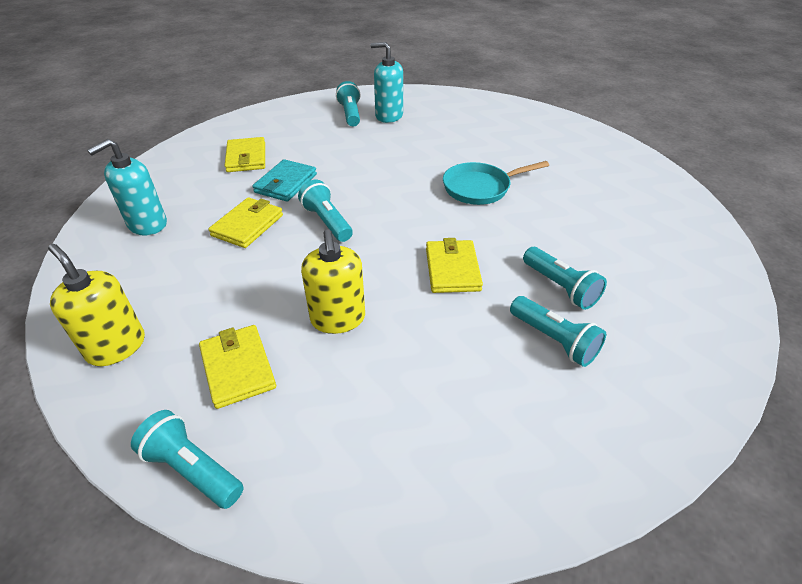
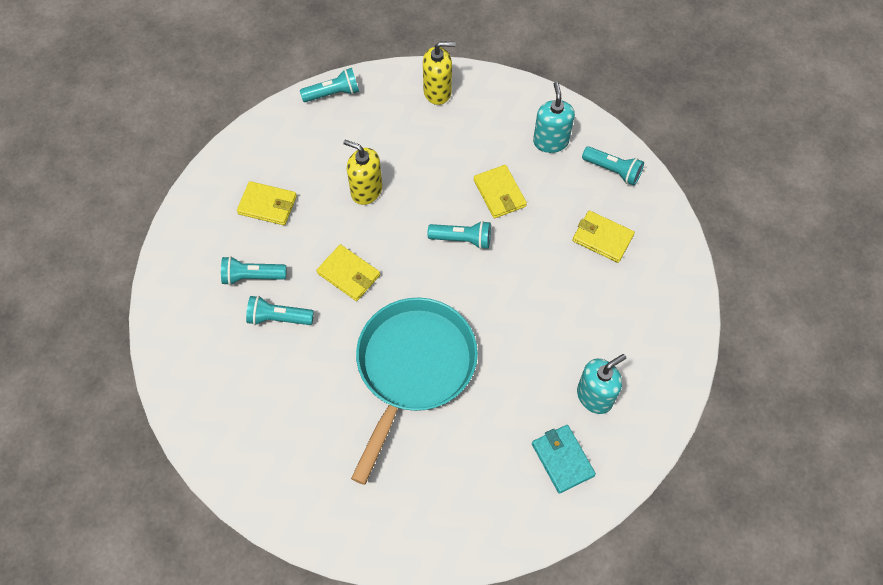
camera: 130 degrees right, 20 degrees up
(238, 368) = (374, 132): yellow wallet -> yellow wallet (267, 205)
(286, 183) = (536, 243): turquoise wallet -> turquoise wallet (562, 459)
(350, 114) = (626, 365): turquoise flashlight -> turquoise flashlight (613, 170)
(480, 188) = (413, 368): turquoise pan -> turquoise pan, size x1.84

